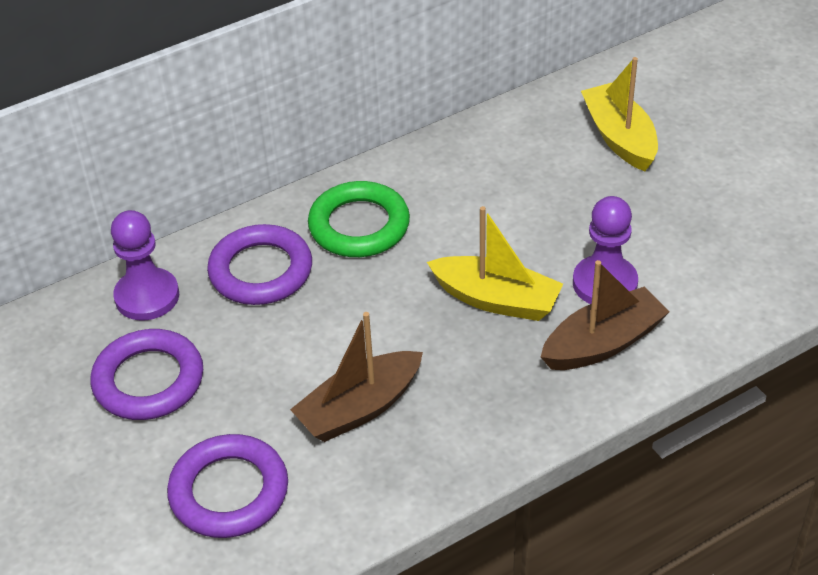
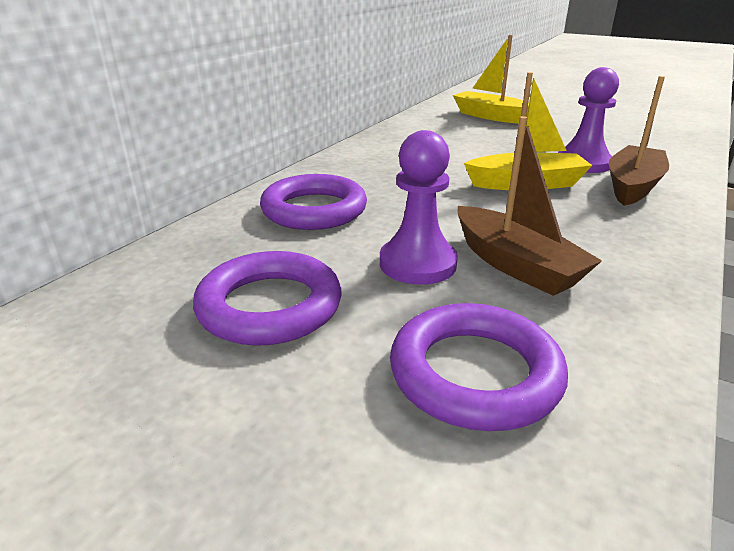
camera: 30 degrees left, 15 degrees down
(147, 296) = (211, 248): purple pawn -> purple pawn (417, 264)
(359, 226) = (370, 173): green ring -> none
(359, 408) = (516, 265): brown boat -> brown boat turned 60 degrees counterclockwise

